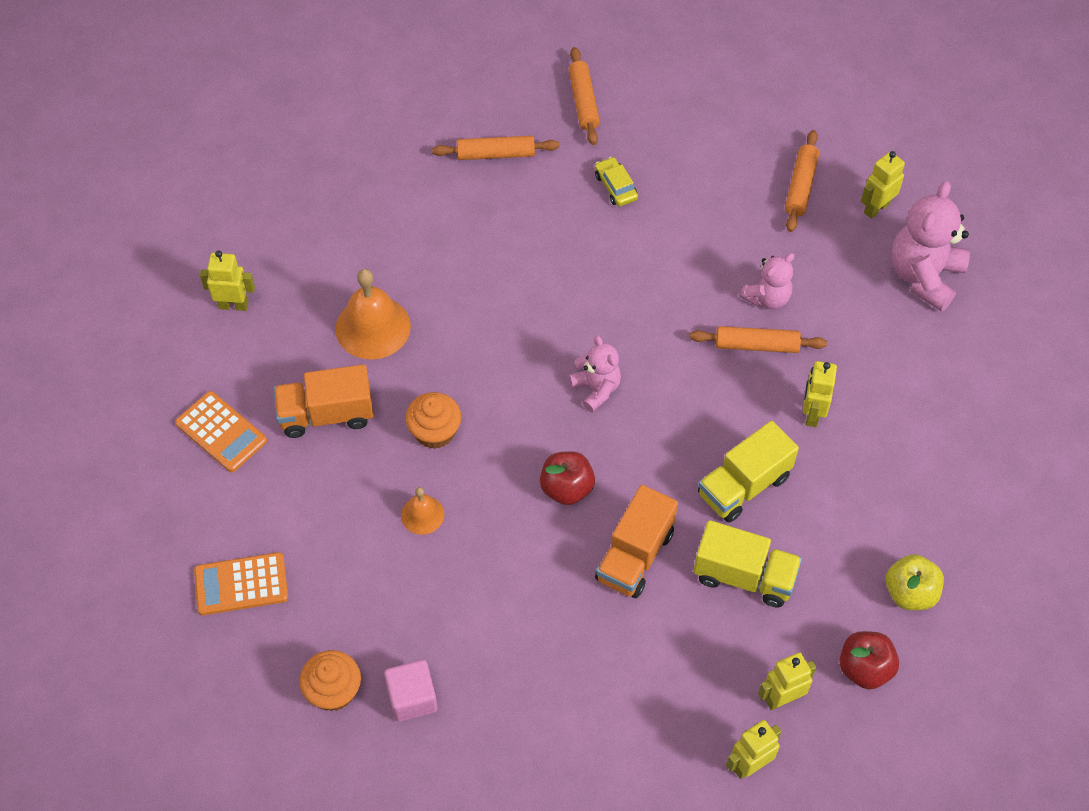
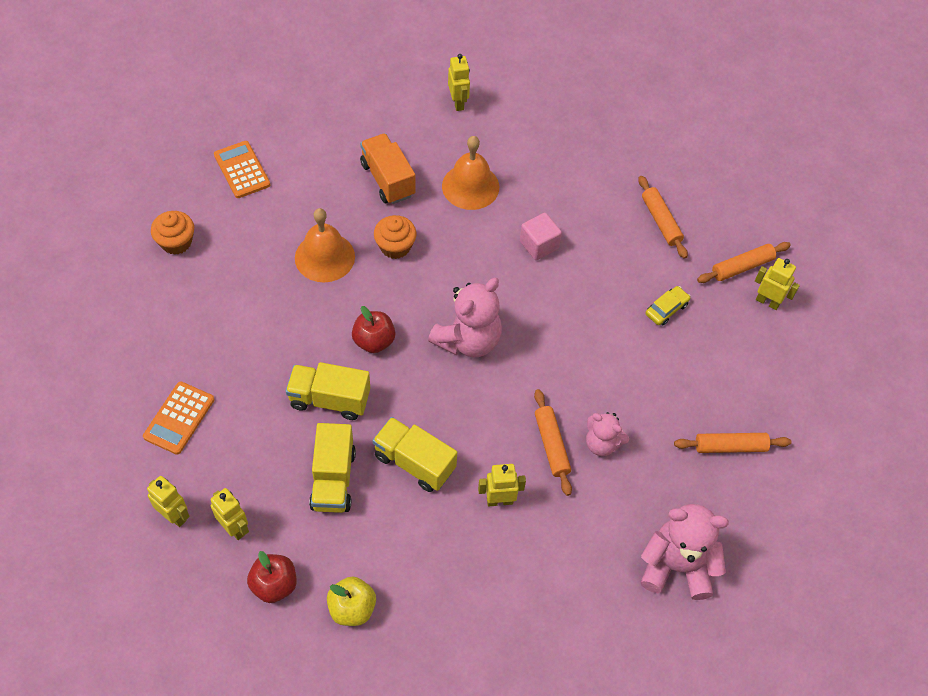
camera: 70 degrees right, 0 degrees up
(221, 432) = (354, 126): orange calculator -> orange calculator (179, 418)
(412, 698) = (181, 288): pink cube -> pink cube (539, 245)
(422, 515) = (324, 257): orange bell -> orange bell, size x1.86
(596, 389) = (468, 340): pink teddy bear -> pink teddy bear, size x1.69
(635, 556) = (329, 399): orange truck -> yellow truck
(876, 208) = (734, 512): yellow robot -> yellow robot (767, 302)

